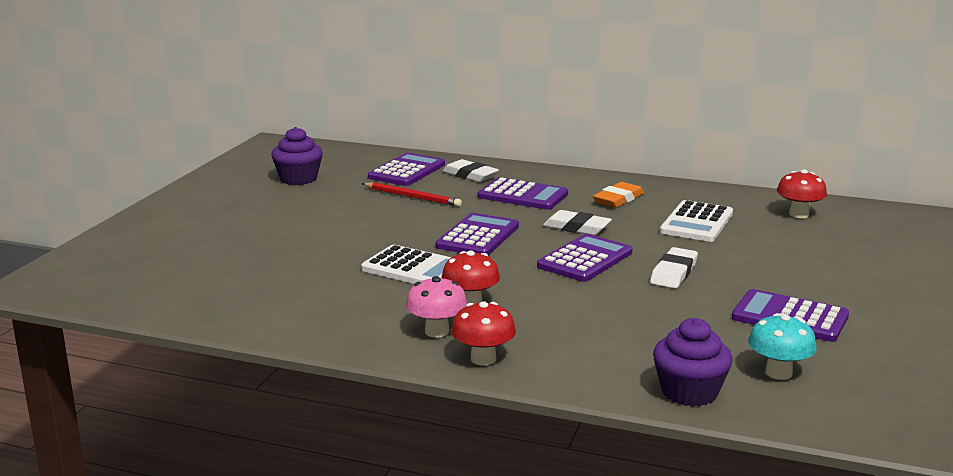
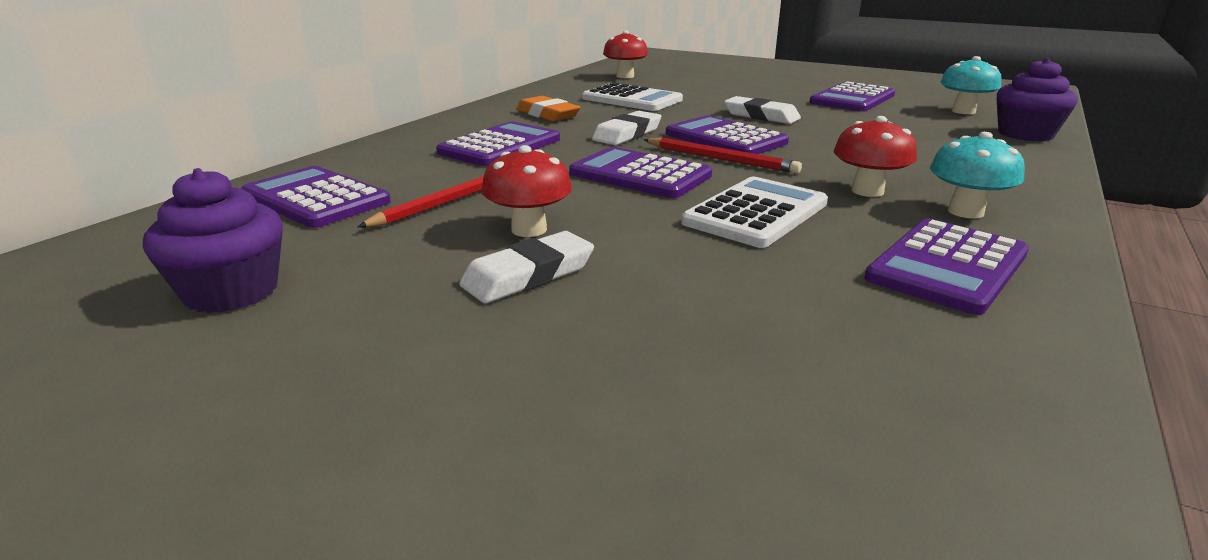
camera: 80 degrees left, 5 degrees up
(342, 315) = (947, 266): none -> purple calculator
(437, 331) = (965, 212): pink mushroom -> turquoise mushroom
(470, 175) = (388, 164): white eraser -> white eraser (528, 275)
(483, 359) = (1025, 195): red mushroom -> red mushroom (529, 229)
(526, 258) = (720, 159): none -> red pencil

